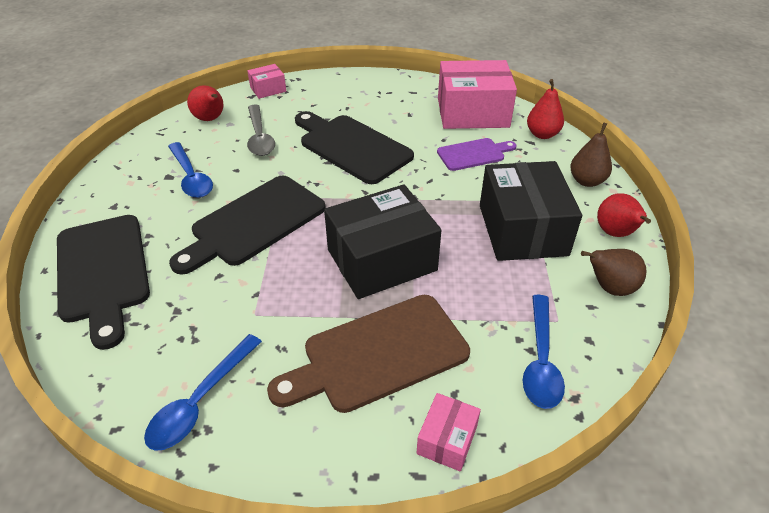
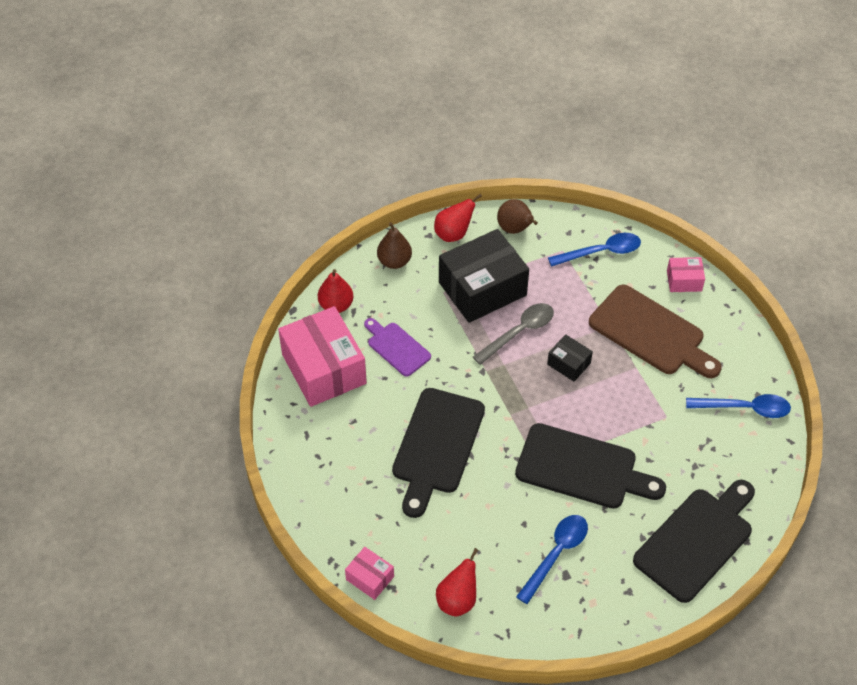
camera: 115 degrees left, 10 degrees up
(259, 137) = (464, 533): grey spoon -> grey spoon (519, 332)
(382, 260) = (569, 363): black box -> black box, size x0.47

